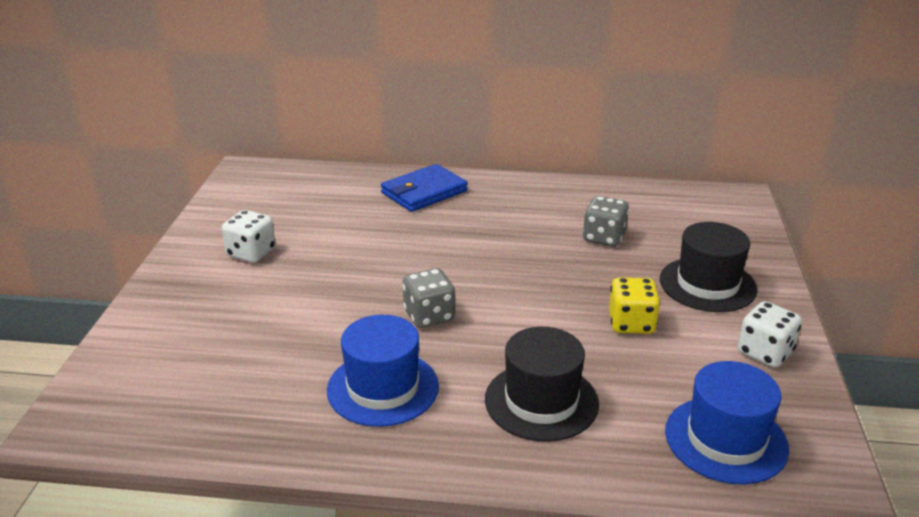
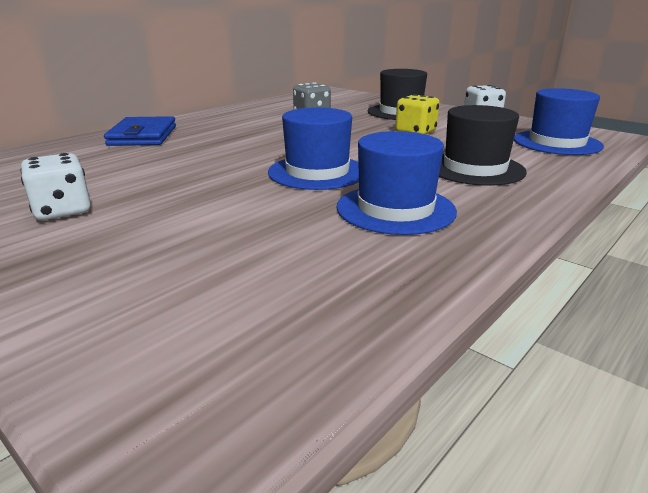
camera: 55 degrees left, 5 degrees down
(429, 316) = (317, 172): grey dice -> blue hat

